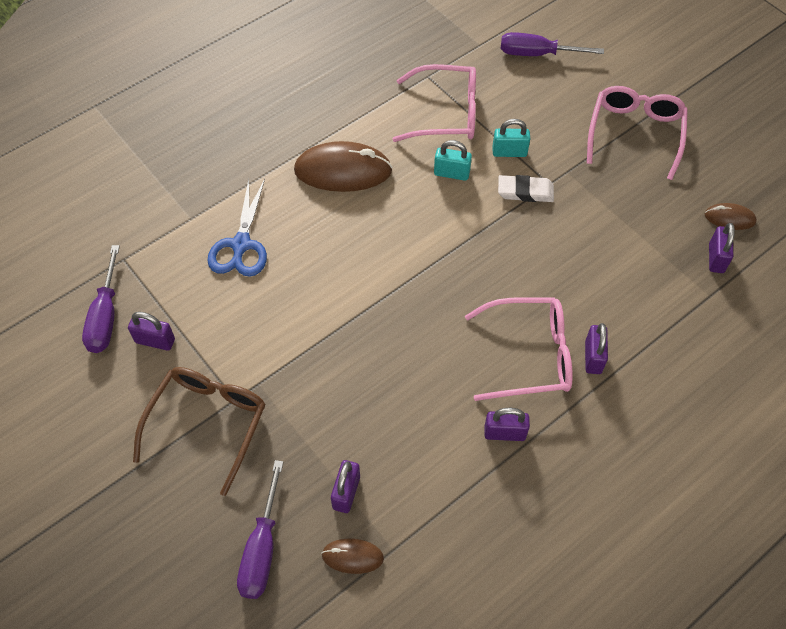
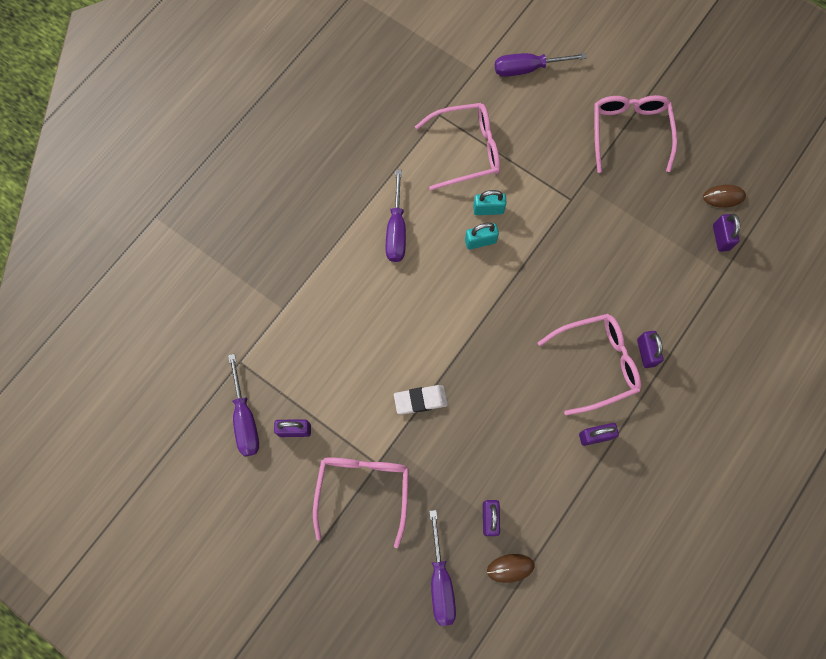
camera: 15 degrees left, 15 degrees up
(207, 424) = (363, 491): brown glasses -> pink glasses
(241, 245) = (334, 323): blue scissors -> none
(343, 171) = (396, 230): brown mouse -> purple screwdriver
(509, 152) = (530, 176): turquoise padlock -> turquoise padlock (480, 241)
(525, 191) = (554, 212): white eraser -> white eraser (420, 400)

